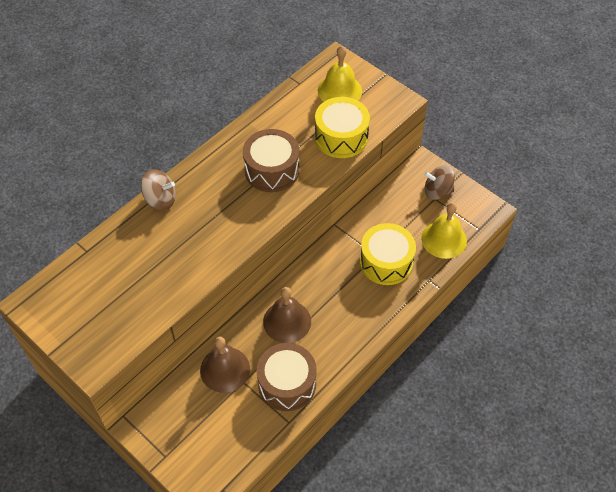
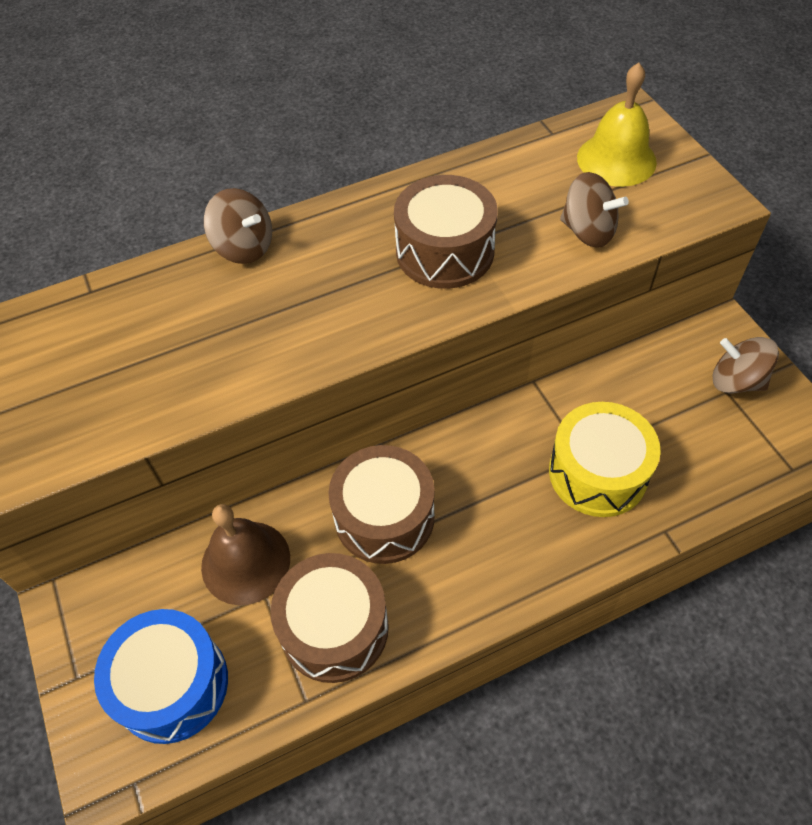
camera: 25 degrees right, 0 degrees up
(217, 440) = (172, 685): none -> blue drum
(287, 321) = (384, 517): brown bell -> brown drum
(341, 137) = (588, 231): yellow drum -> brown spinning top
(444, 239) = (719, 467): yellow bell -> none

